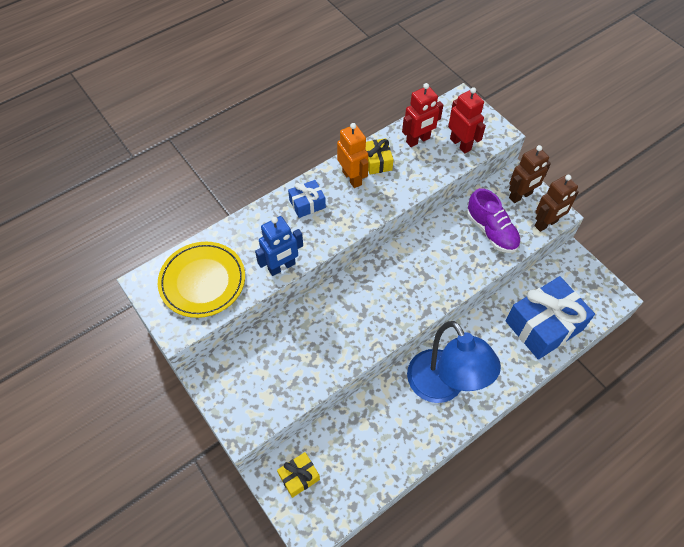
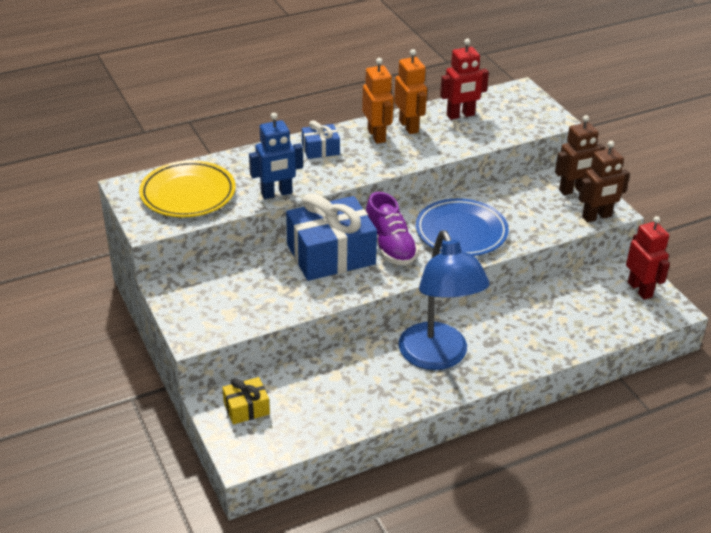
camera: 10 degrees right, 20 degrees down
(377, 162) = (409, 126): yellow gift -> orange robot
(440, 262) = (461, 232): none -> blue plate
(460, 144) = (508, 124): red robot -> red robot (640, 289)
(491, 231) = (529, 215): purple shoe -> purple shoe (390, 247)
(544, 325) = (577, 322): blue gift -> blue gift (331, 254)

